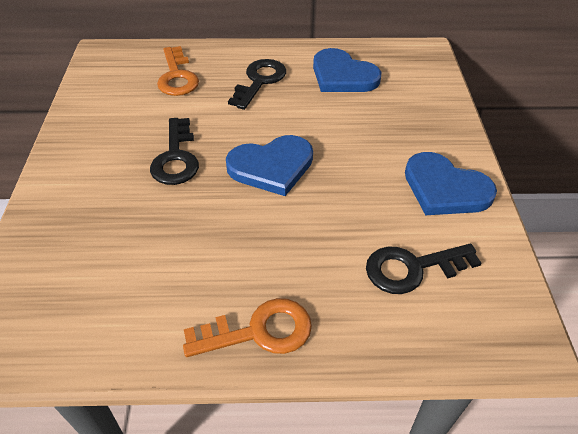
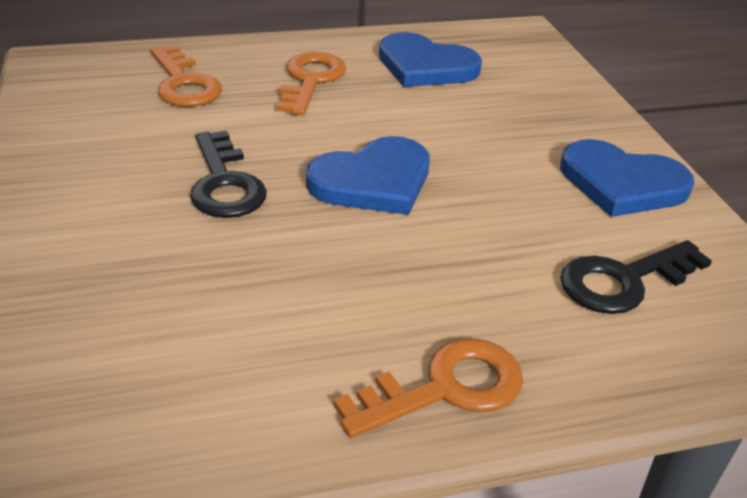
camera: 15 degrees left, 10 degrees down
(260, 81) = (311, 80): black key -> orange key

